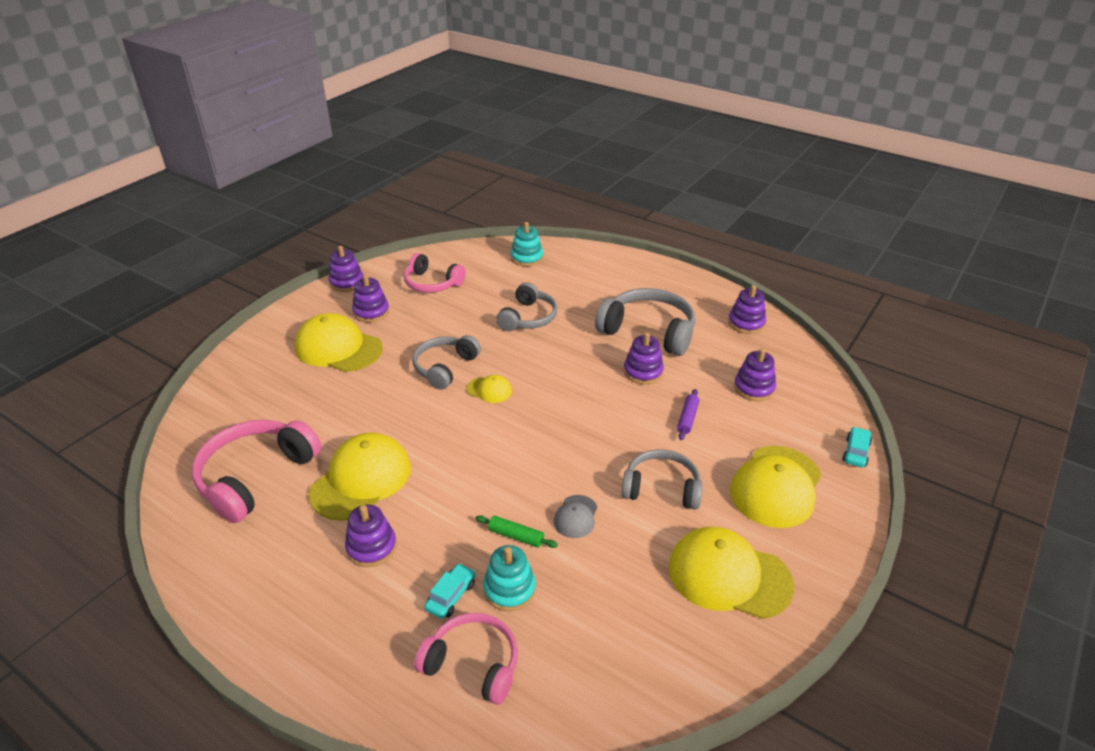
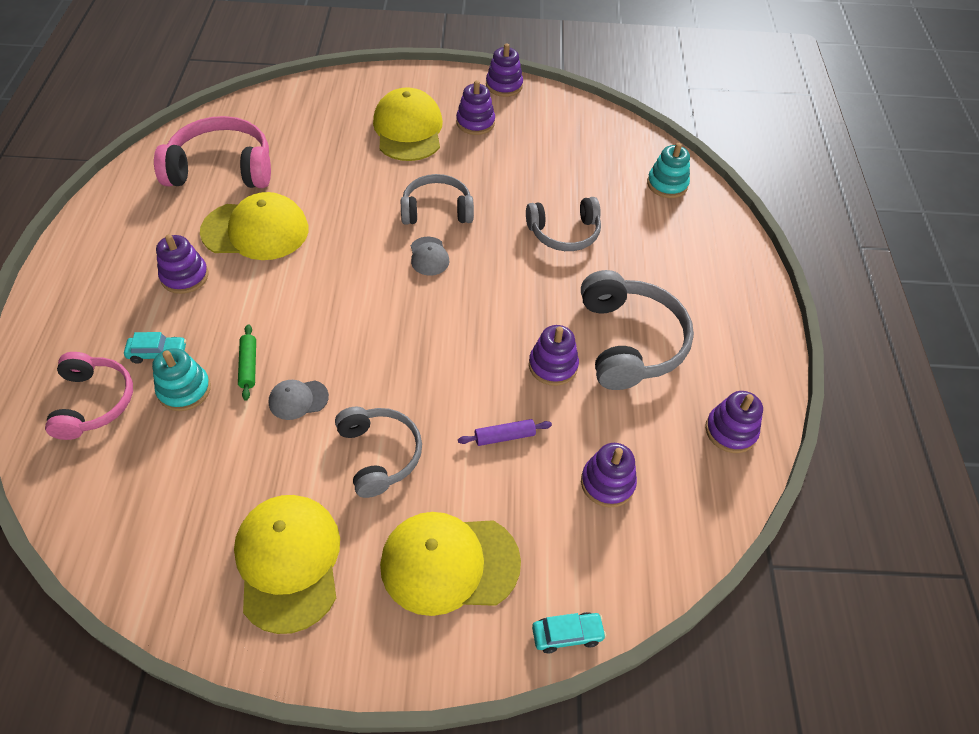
camera: 55 degrees right, 15 degrees up
(432, 283) = (555, 138): pink headphones -> none
(489, 390) = (429, 256): yellow cap -> grey cap

